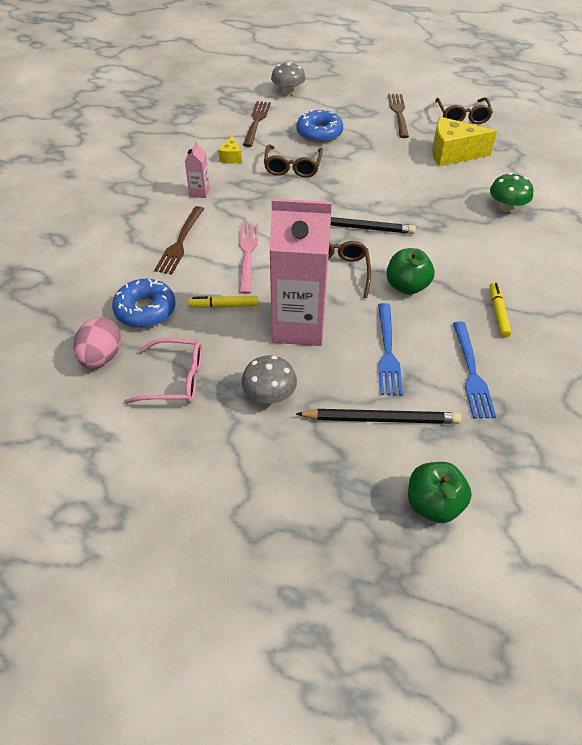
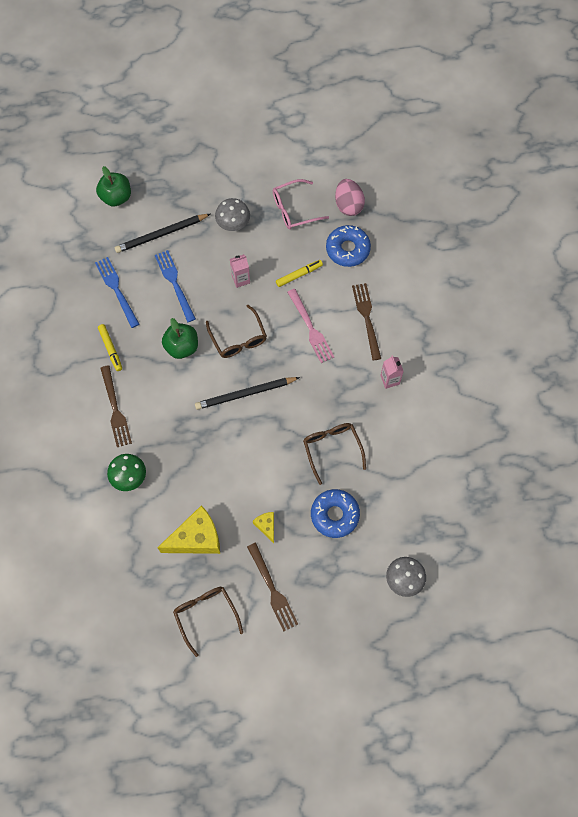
camera: 155 degrees right, 20 degrees up
(231, 157) = (393, 438): yellow cheese -> yellow cheese (266, 526)
(256, 121) = (404, 507): brown fork -> brown fork (115, 409)
(298, 326) = (240, 279): pink carton -> pink carton, size x0.42

